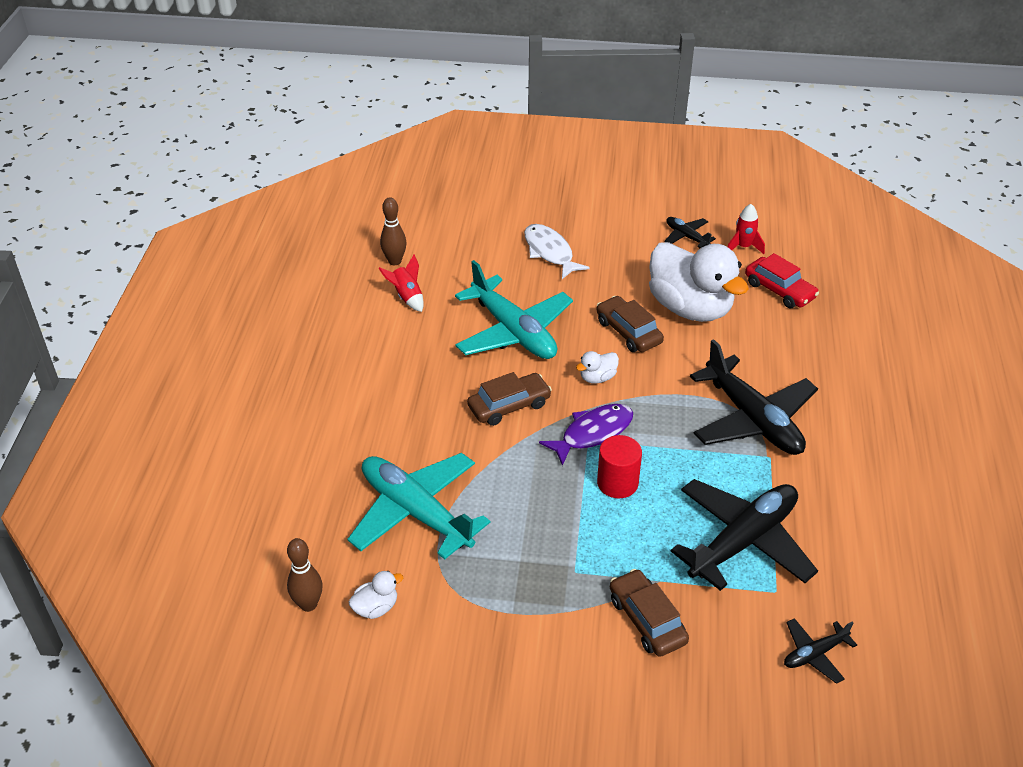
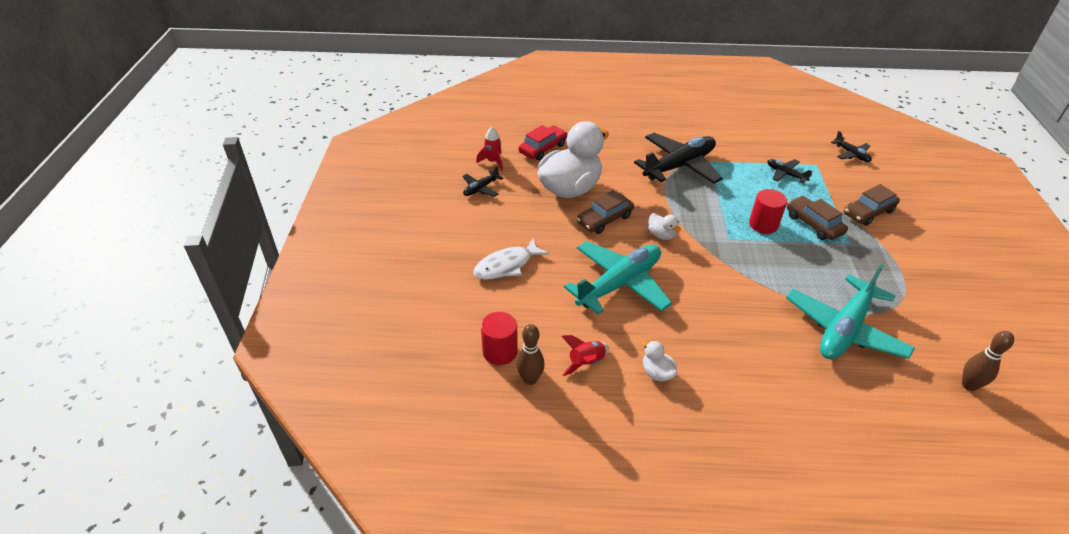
camera: 95 degrees left, 0 degrees up
(376, 608) = (944, 343): white duck -> white duck (657, 373)
(431, 244) = (500, 351): none -> red cylinder
(509, 406) = (709, 282): brown car -> brown car (813, 224)
(592, 433) = (721, 236): purple fish -> none
(743, 541) = (785, 174): black plane -> black plane, size x0.47

